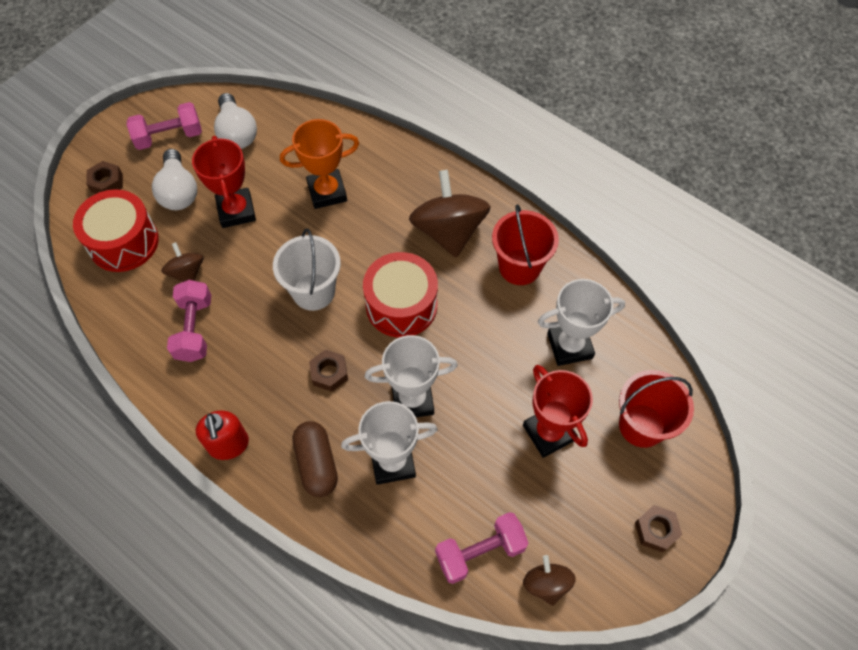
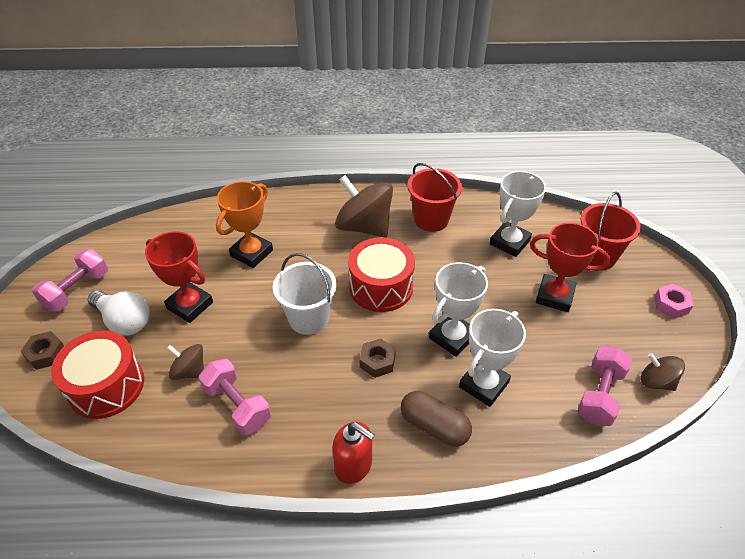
camera: 40 degrees left, 15 degrees down
(237, 133) = (137, 257): white light bulb -> none
(656, 530) = (671, 305): brown nut -> pink nut

